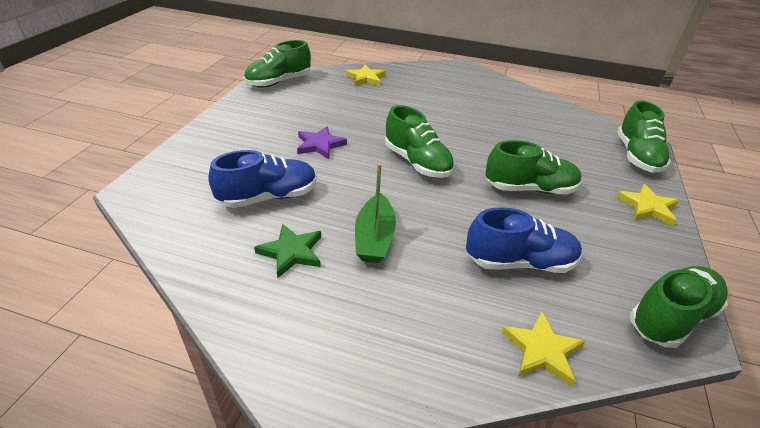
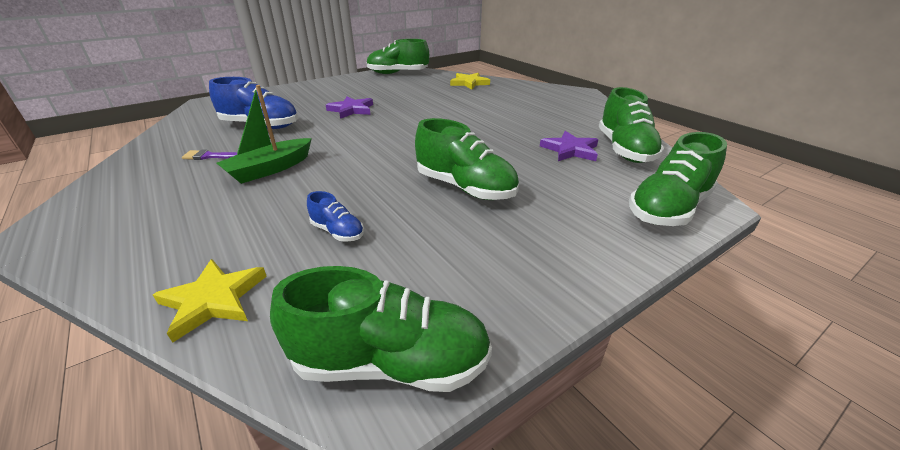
camera: 40 degrees right, 5 degrees down
(291, 252) = (209, 156): green star -> purple brush
(417, 162) = (400, 139): green shoe -> green shoe (624, 150)
(519, 262) = (338, 232): blue shoe -> blue shoe, size x0.50
(536, 129) = (570, 150): none -> purple star
(647, 207) = (584, 255): yellow star -> none

